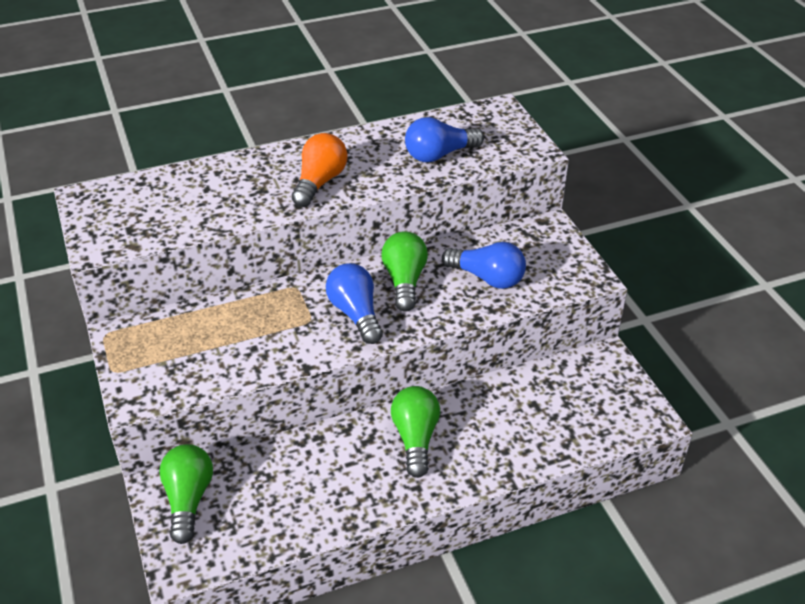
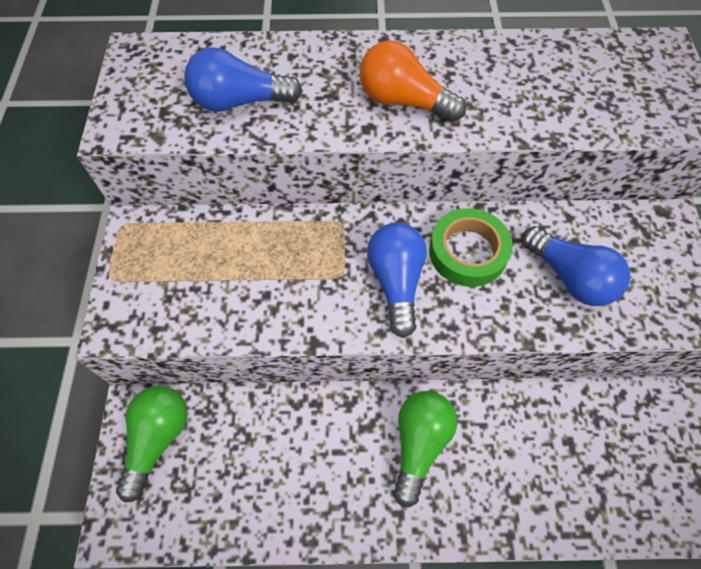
camera: 20 degrees right, 20 degrees up
(319, 182) = (403, 101): orange light bulb -> orange light bulb turned 105 degrees counterclockwise
(404, 281) = (467, 252): green light bulb -> green tape
(439, 155) = (566, 98): blue light bulb -> blue light bulb (240, 102)

